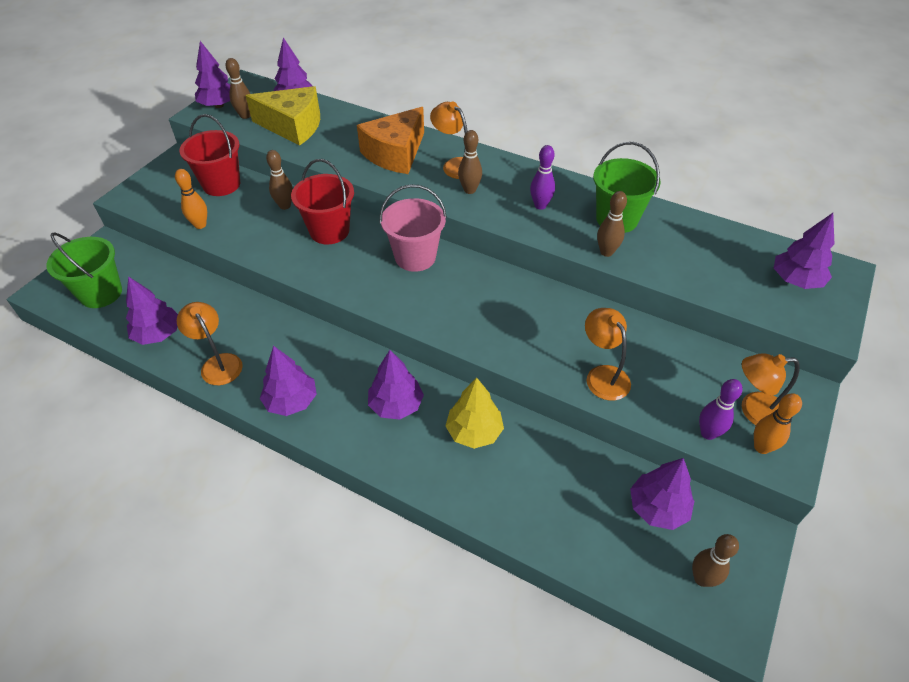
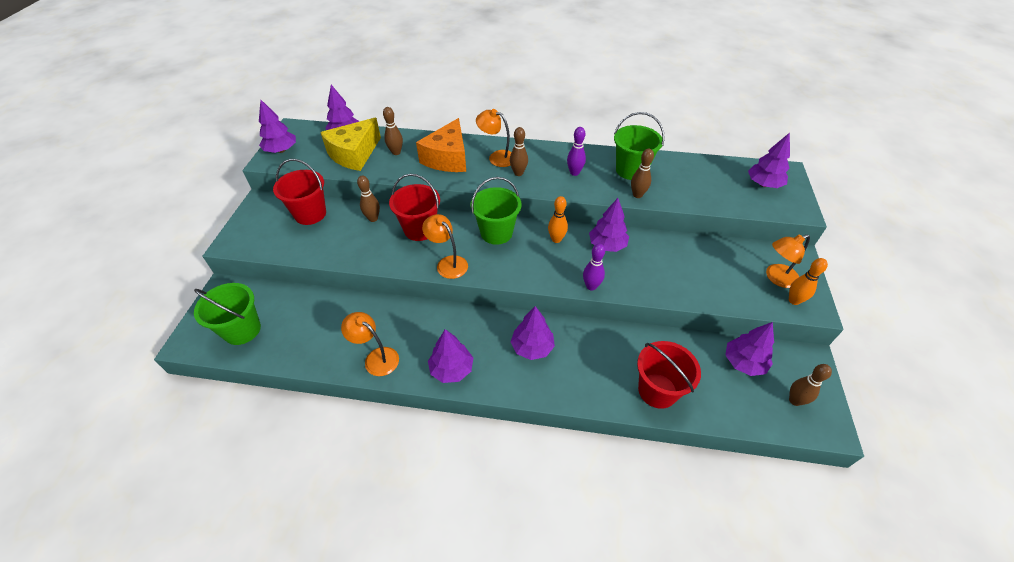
camera: 20 degrees left, 0 degrees up
(158, 334) = (312, 349): purple tree -> purple tree (607, 245)
(200, 225) = (310, 251): orange bowling pin -> orange bowling pin (556, 239)
(245, 116) = (309, 154): brown bowling pin -> brown bowling pin (396, 152)
(293, 126) = (354, 154): yellow cheese -> yellow cheese turned 135 degrees clockwise
(415, 257) = (496, 233): pink bucket -> green bucket
(474, 432) = (597, 349): yellow tree -> none
(521, 504) = (657, 390): none -> red bucket
(603, 375) = (672, 282): orange lamp -> orange lamp (448, 263)
(708, 433) = (758, 301): purple bowling pin -> purple bowling pin (591, 286)

